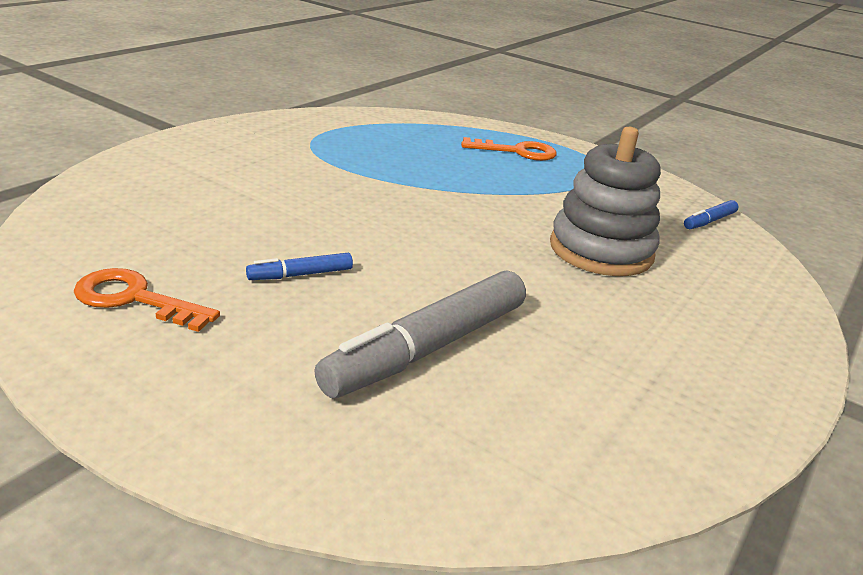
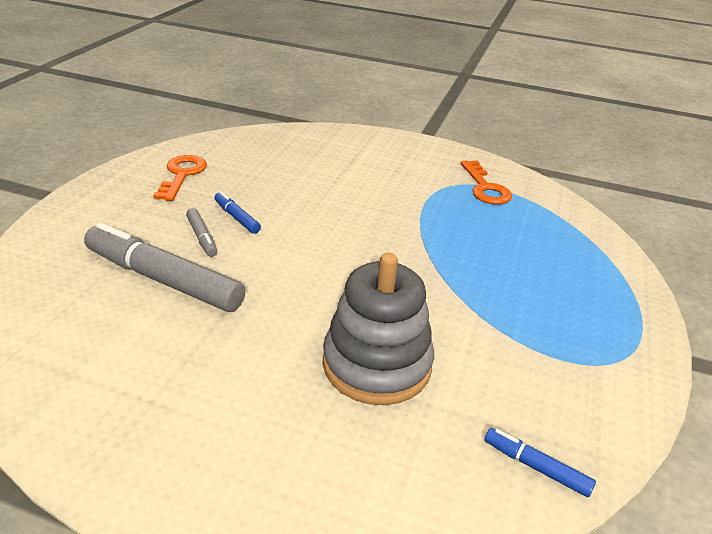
camera: 75 degrees right, 5 degrees up
(336, 307) = (202, 237): none -> grey marker
(517, 152) = (577, 294): orange key -> orange key (485, 188)

